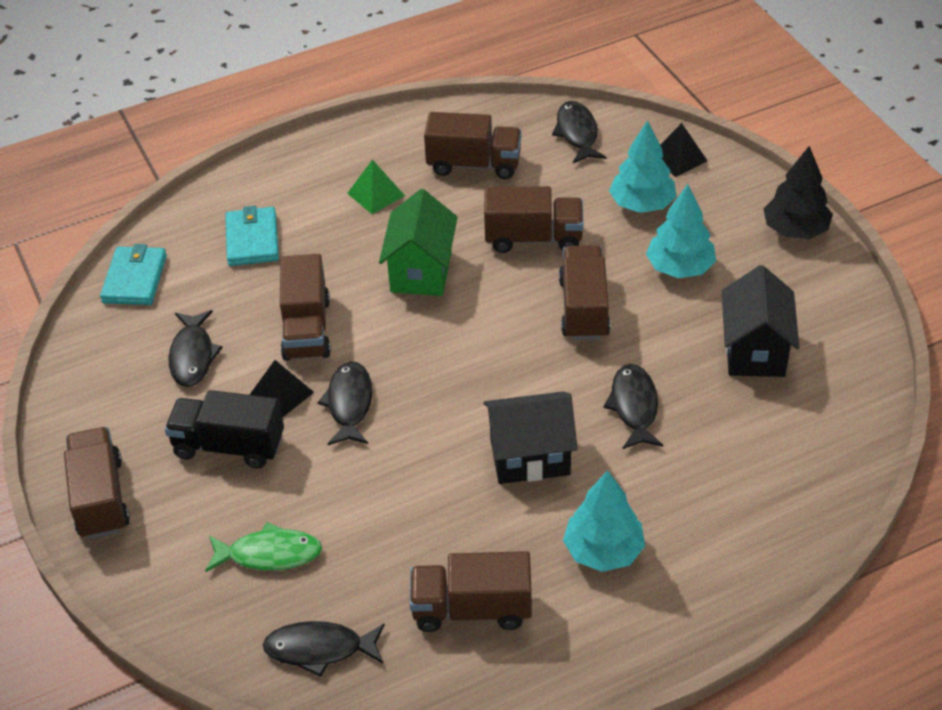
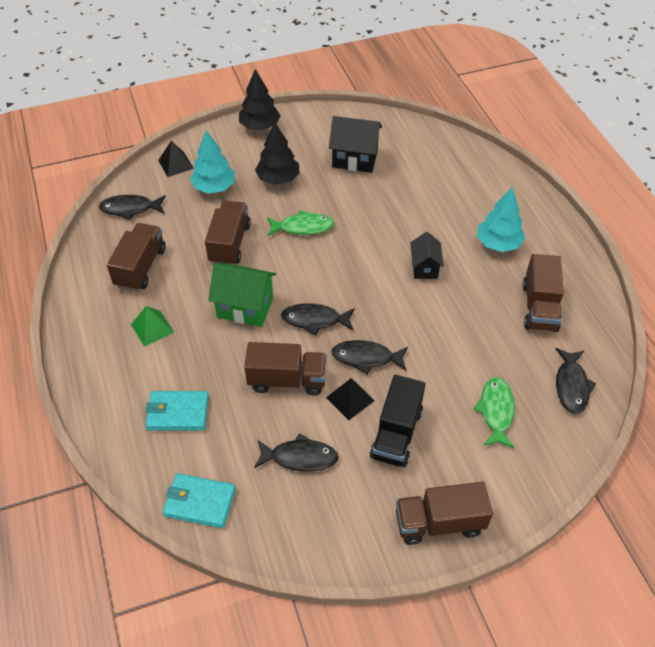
camera: 85 degrees left, 5 degrees up
(530, 457) = (424, 267): black house -> black house, size x0.64
(583, 308) = (303, 227): brown truck -> green fish
(634, 407) = (390, 215): black fish -> black fish (315, 320)
(680, 268) = (278, 179): turquoise tree -> black tree

